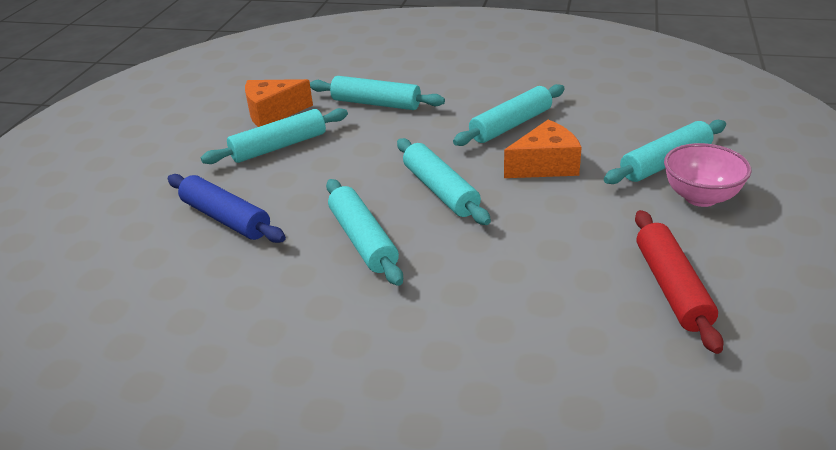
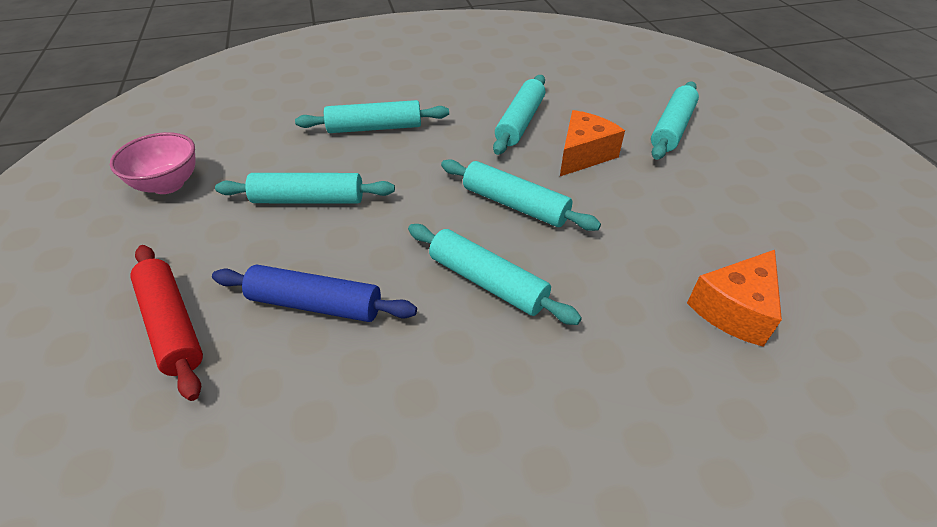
camera: 30 degrees left, 10 degrees up
(273, 113) = (270, 163): orange cheese -> orange cheese (734, 309)
(279, 146) = (308, 199): turquoise rolling pin -> turquoise rolling pin turned 60 degrees clockwise
(672, 288) = (781, 243): red rolling pin -> red rolling pin (172, 325)
(700, 197) = (724, 153): pink bowl -> pink bowl (168, 184)

